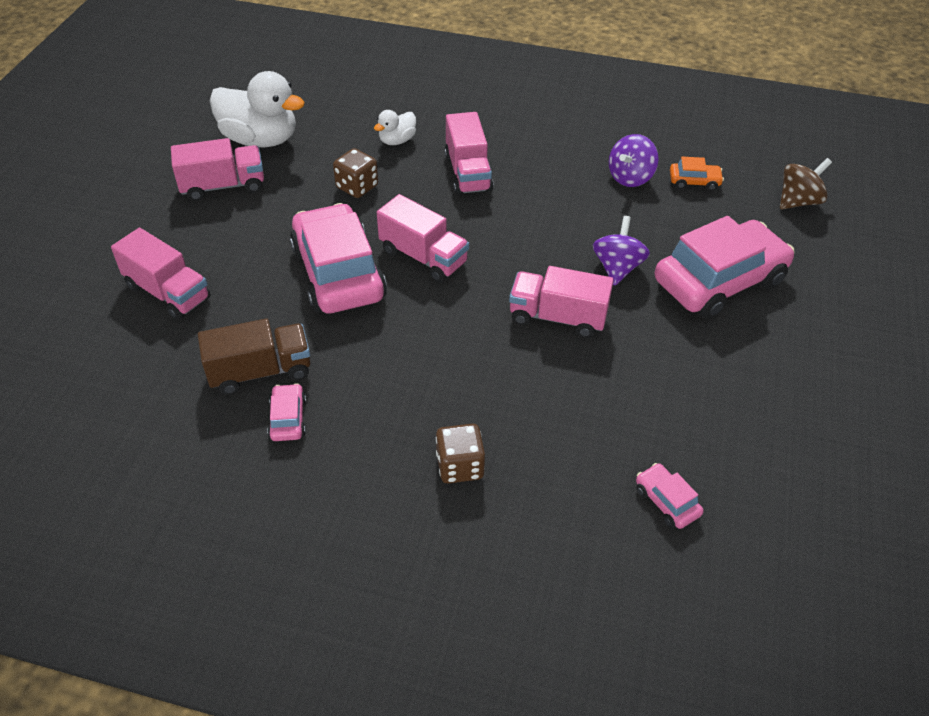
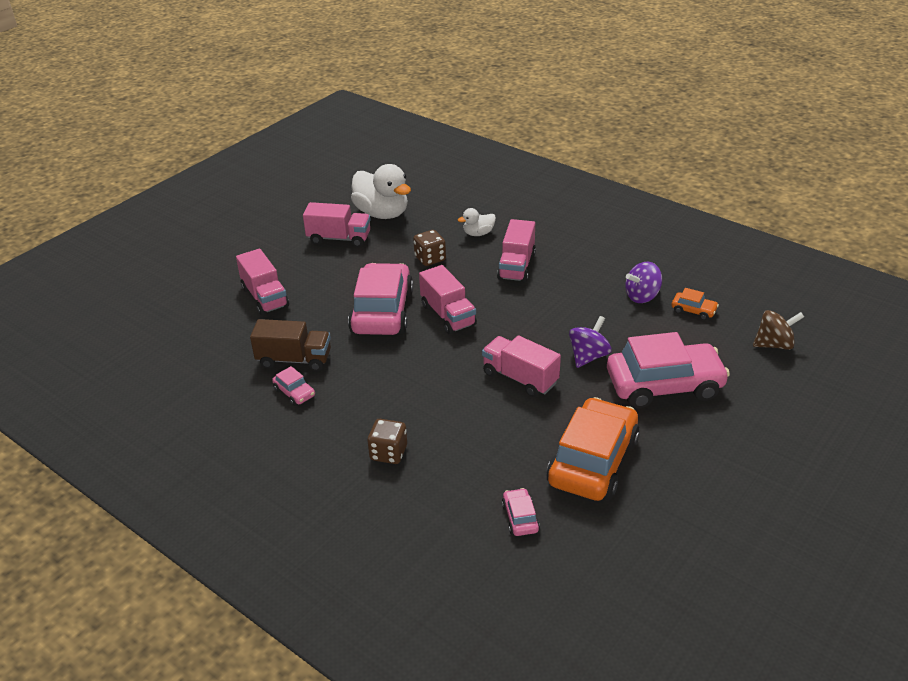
camera: 25 degrees right, 10 degrees down
(288, 419) = (294, 393): pink car -> pink car turned 120 degrees clockwise
(702, 401) = (593, 462): none -> orange car

